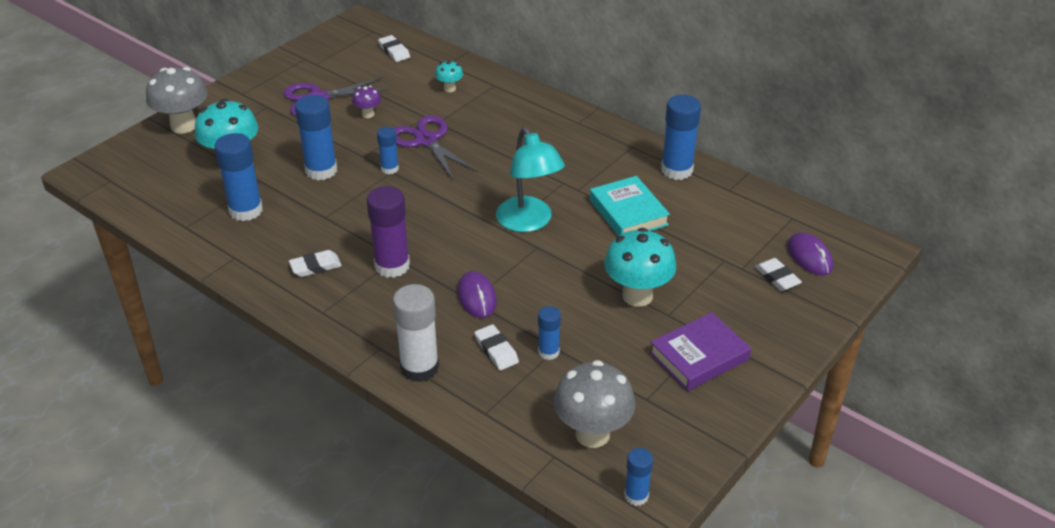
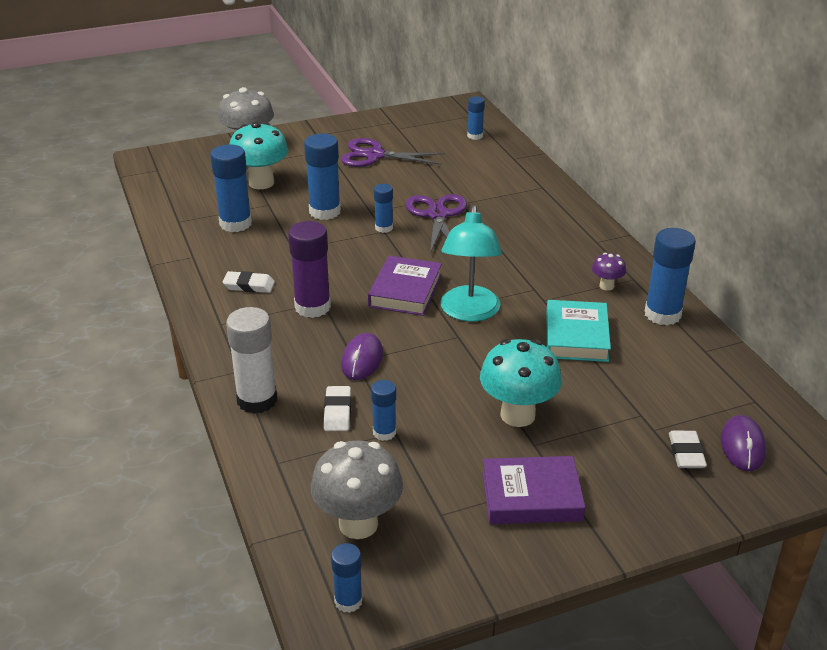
camera: 30 degrees right, 5 degrees down
(368, 114) = (405, 179): purple mushroom -> purple mushroom (606, 286)
(394, 51) = (475, 136): white eraser -> blue glue stick
(449, 88) = (497, 179): turquoise mushroom -> none
(459, 222) = (405, 291): none -> purple book

